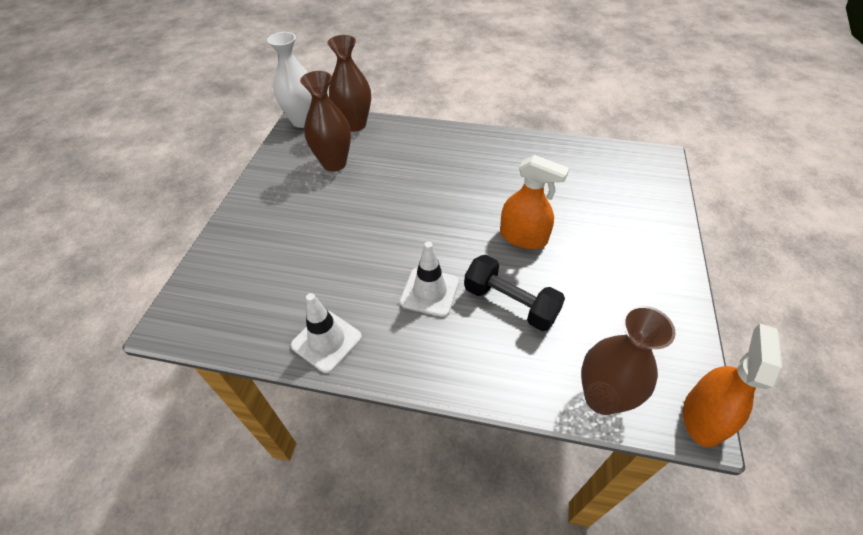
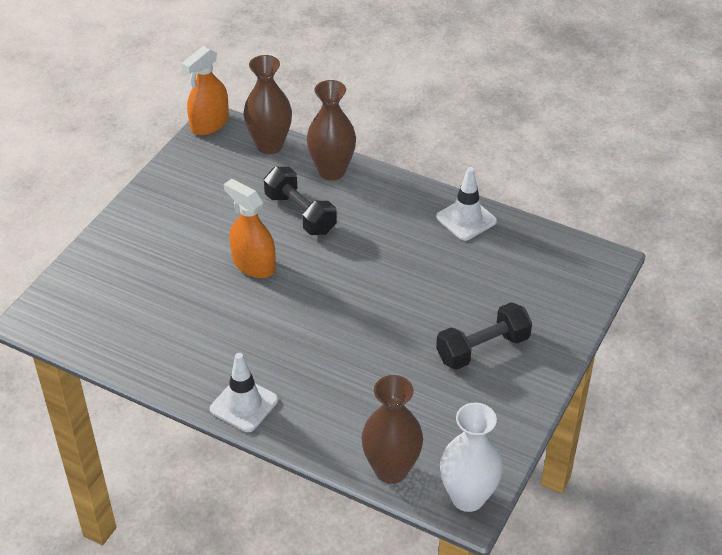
camera: 165 degrees left, 5 degrees down
(299, 209) = (482, 348): none -> black dumbbell
(334, 163) = (432, 405): brown vase -> brown vase (332, 171)
(429, 292) = (367, 236): white traffic cone -> white traffic cone (244, 405)

